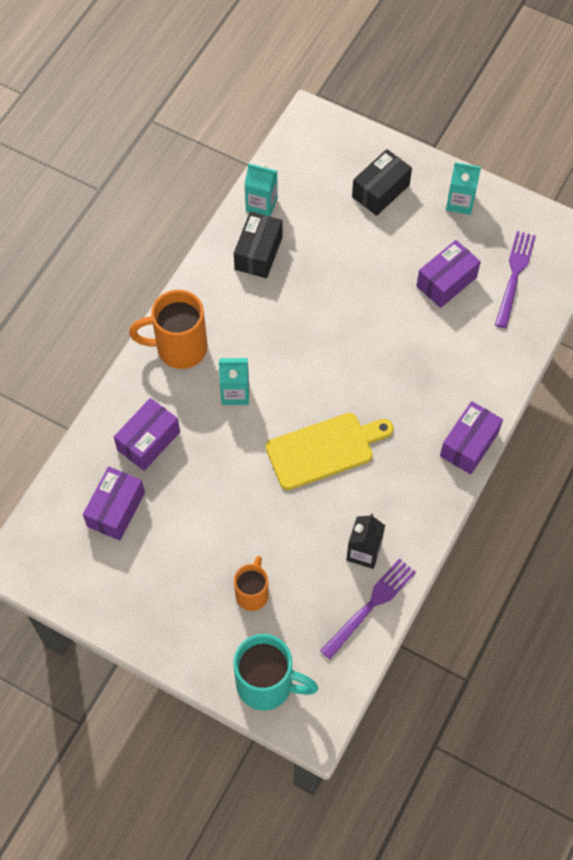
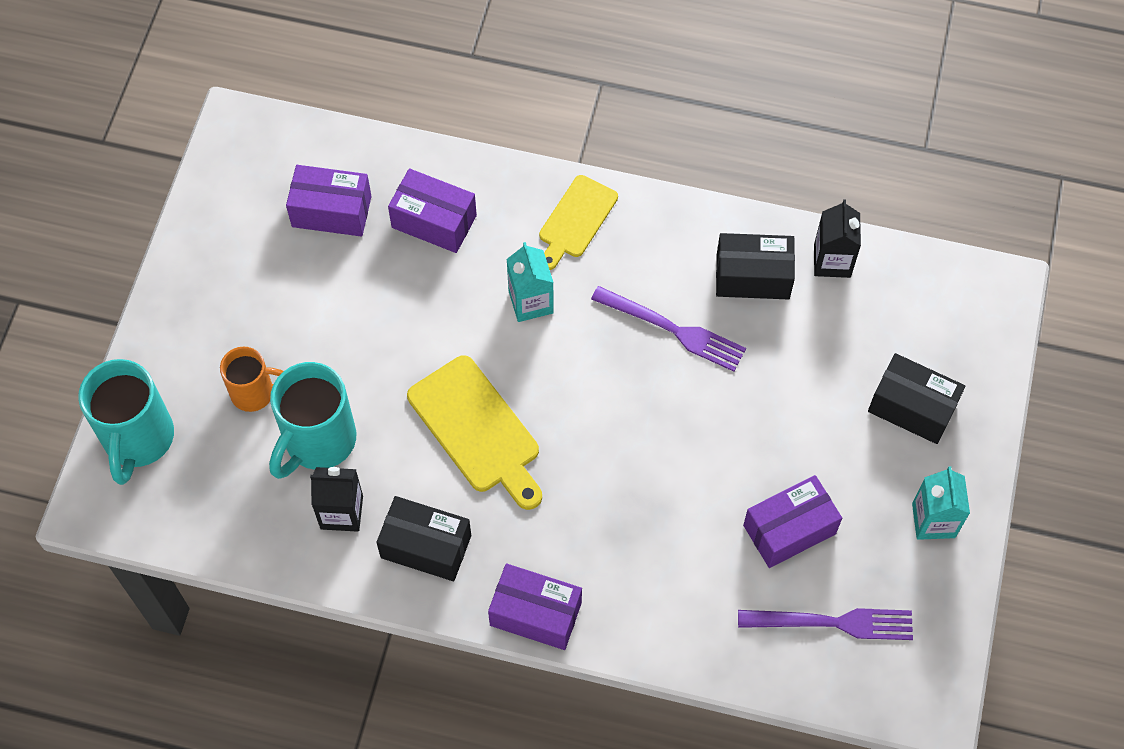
camera: 75 degrees right, 0 degrees up
(179, 348) = (576, 220): orange mug -> yellow cutting board
(261, 204) = (832, 261): turquoise carton -> black carton
(304, 557) = (318, 442): none -> turquoise mug
(370, 605) = (268, 537): purple fork -> purple fork (673, 330)
(404, 502) = (426, 546): none -> black box
(446, 282) = (789, 530): purple box -> purple box turned 60 degrees counterclockwise

